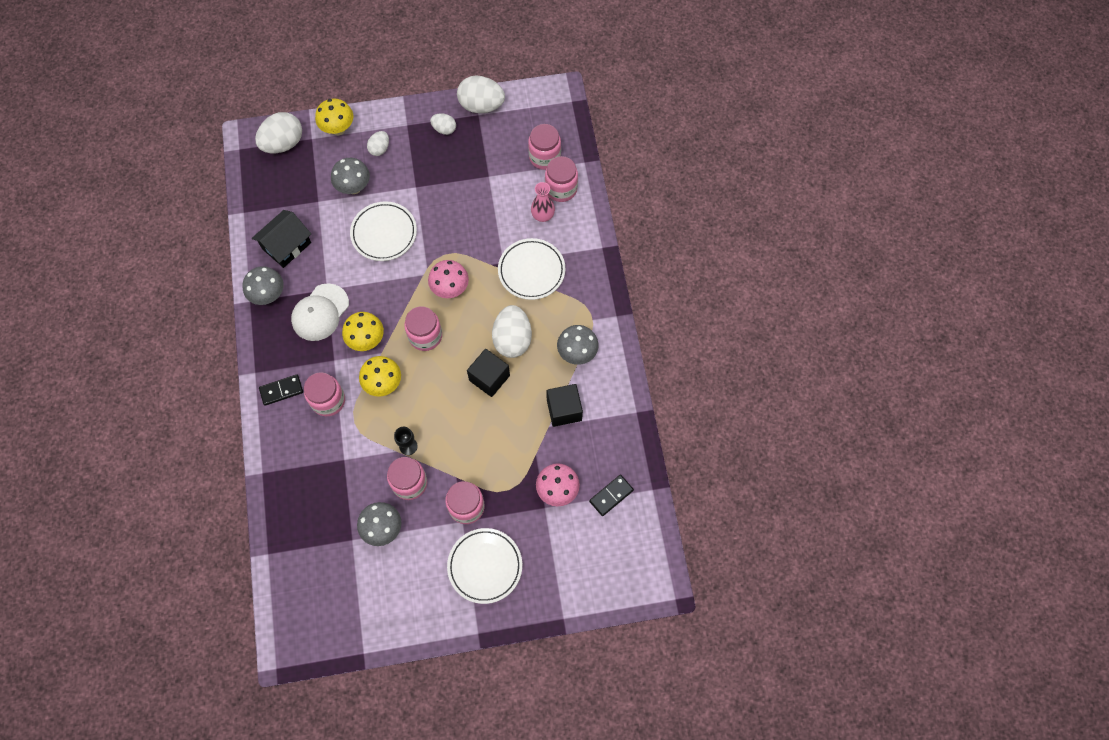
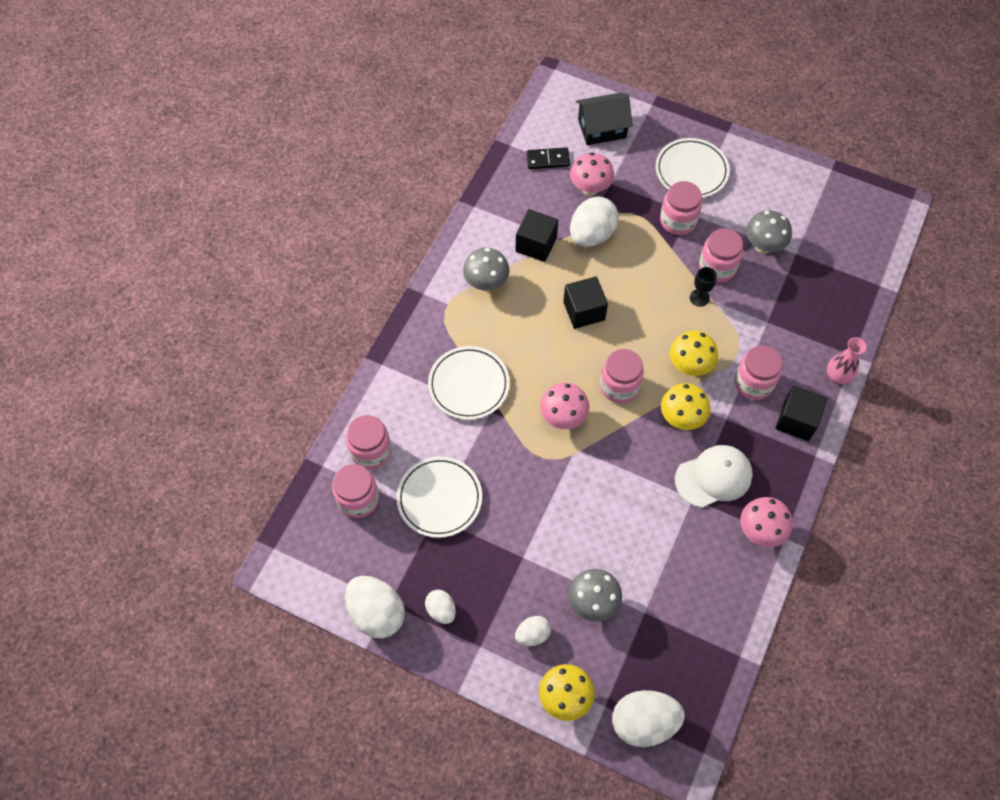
camera: 145 degrees left, 5 degrees down
(269, 295) = (760, 531): grey mushroom -> pink mushroom
(281, 390) = (796, 421): black domino -> black cube
(286, 245) = (710, 578): black house -> black house (602, 128)
(384, 233) = (593, 523): white plate -> white plate (439, 498)
(512, 339) = (537, 332): white egg -> white egg (591, 234)
(543, 216) = (413, 434): pink vase -> pink vase (837, 376)

